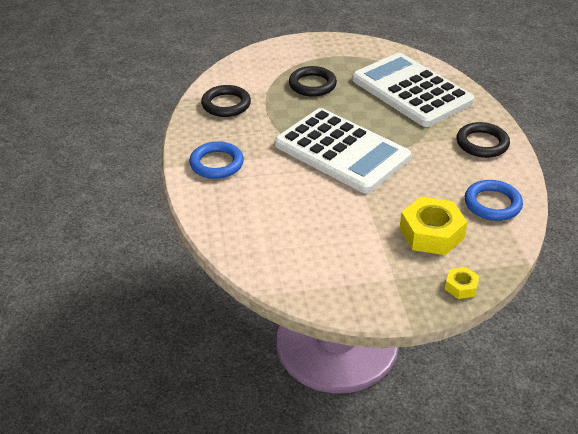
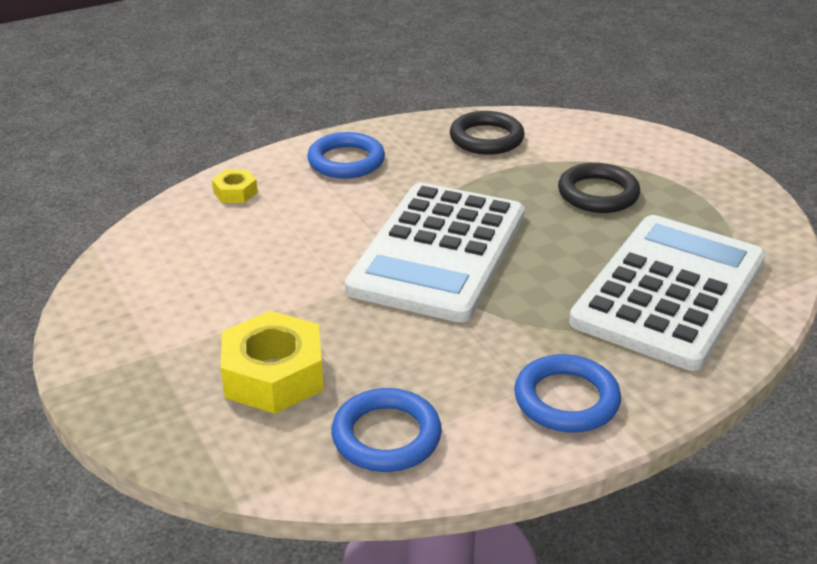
camera: 70 degrees right, 5 degrees down
(461, 287) = (151, 426): yellow nut -> yellow nut (235, 192)
(482, 143) = (566, 399): black ring -> blue ring

